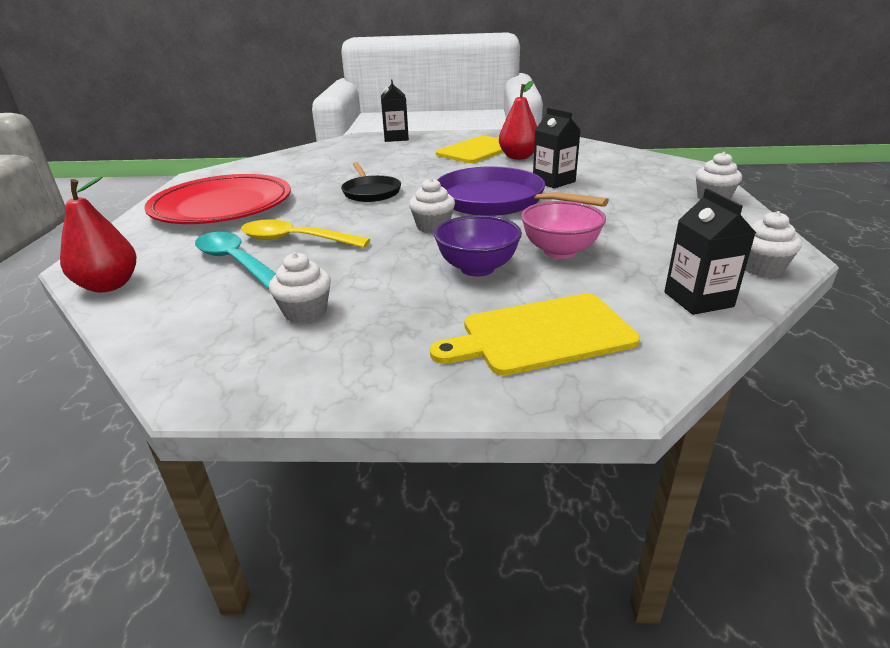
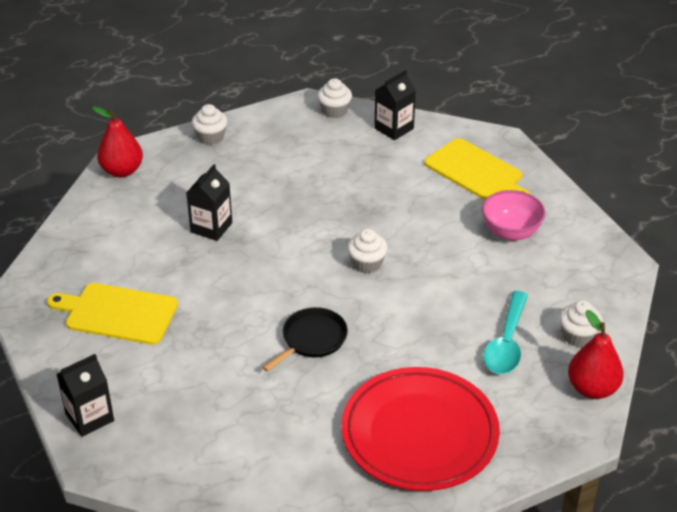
camera: 120 degrees left, 10 degrees up
(295, 240) = (448, 331): yellow spoon -> none
(305, 312) = (532, 267): white cupcake -> white cupcake (577, 336)
(477, 268) = (420, 217): purple bowl -> none
(495, 201) = (285, 248): purple pan -> none
(518, 157) = (138, 272): red pear -> red pear (122, 171)
(560, 251) = (366, 189): pink bowl -> pink bowl (510, 232)

